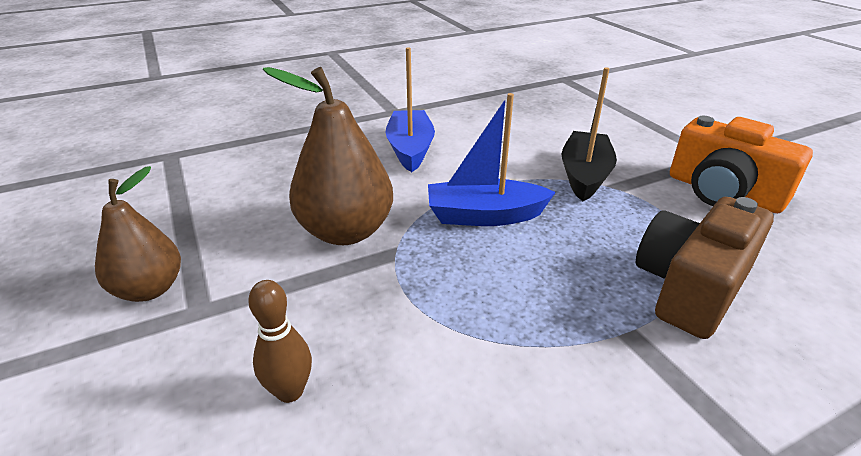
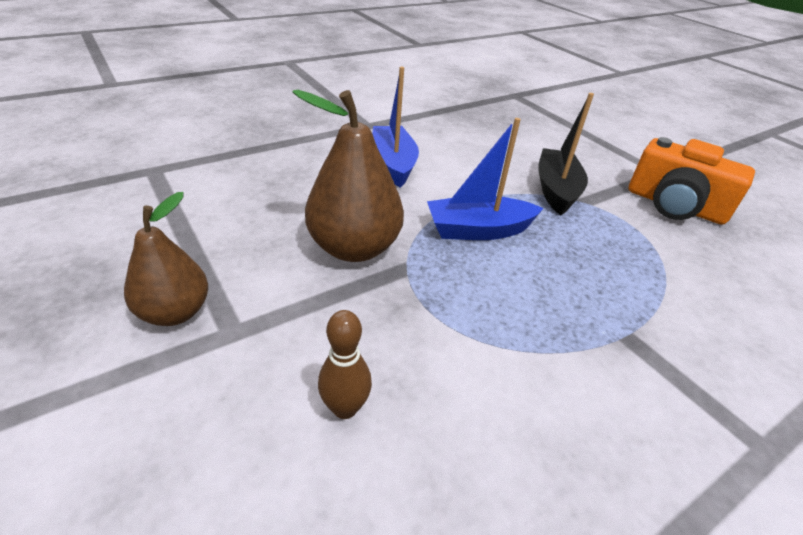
camera: 10 degrees left, 5 degrees up
(691, 287) = (668, 293): brown camera -> none

